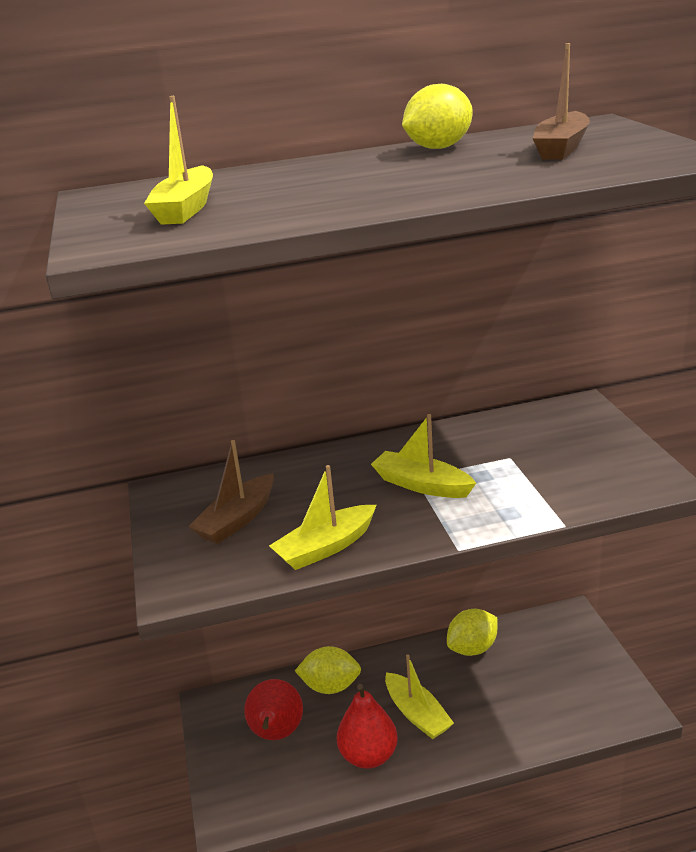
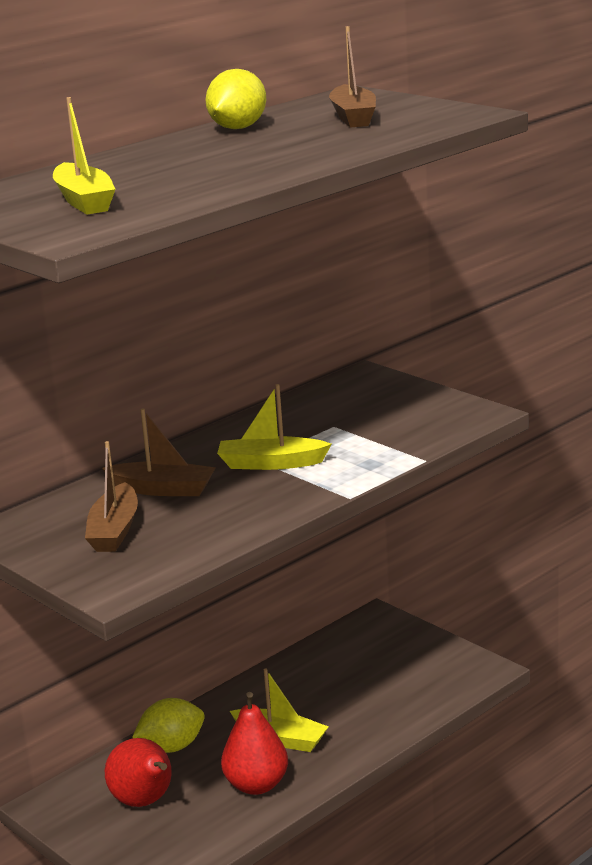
camera: 30 degrees left, 5 degrees down
(312, 486) = (163, 489): none -> brown boat
(326, 547) = (227, 526): yellow boat -> none
(472, 648) = (297, 671): yellow lemon -> none

